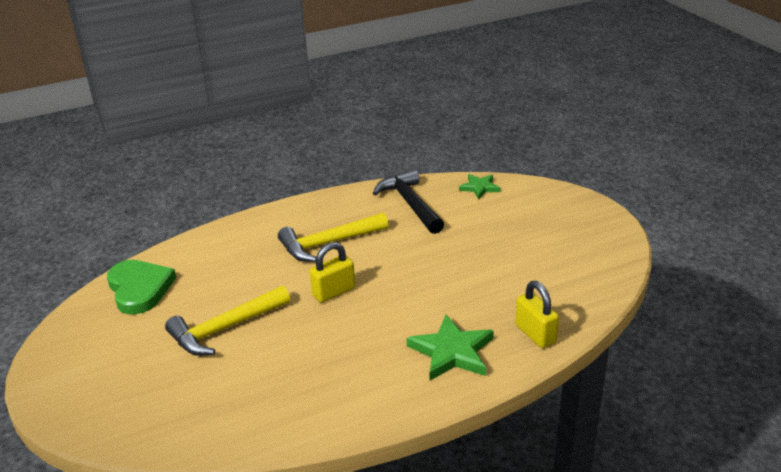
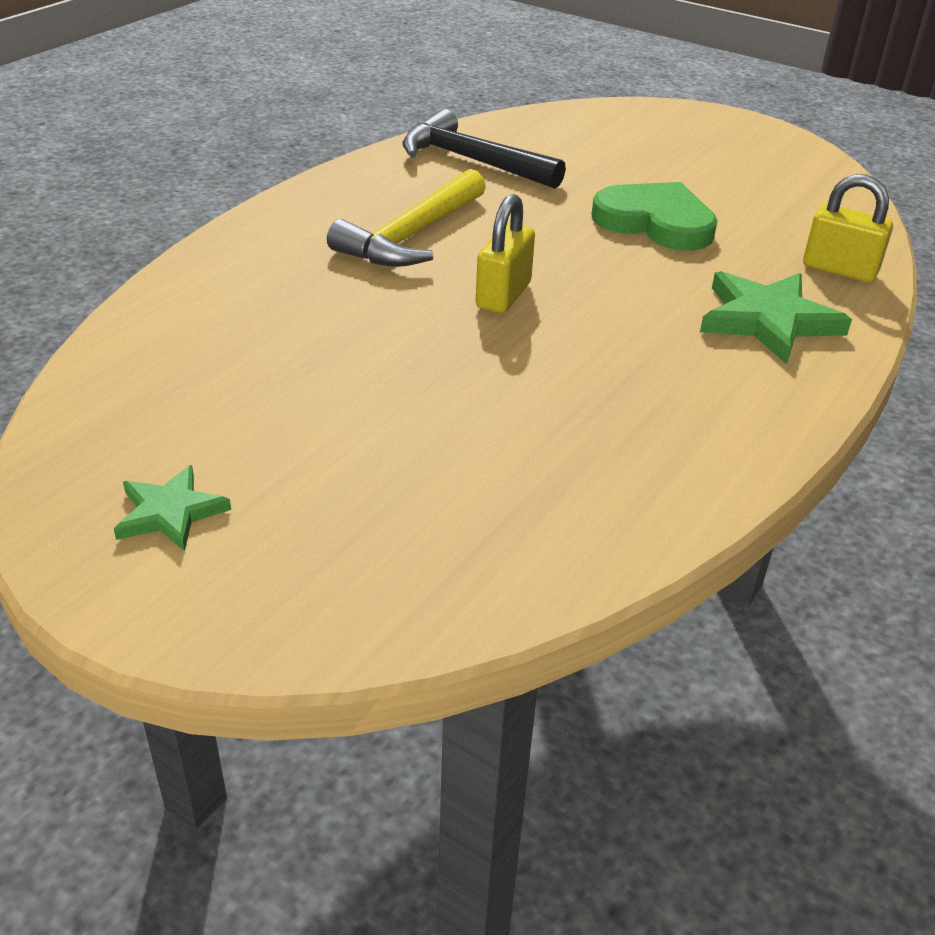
camera: 35 degrees left, 5 degrees up
(139, 289) = (148, 383): green heart -> green heart (655, 222)
(225, 328) = (389, 394): yellow hammer -> none
(479, 187) = (544, 123): green star -> green star (170, 512)

